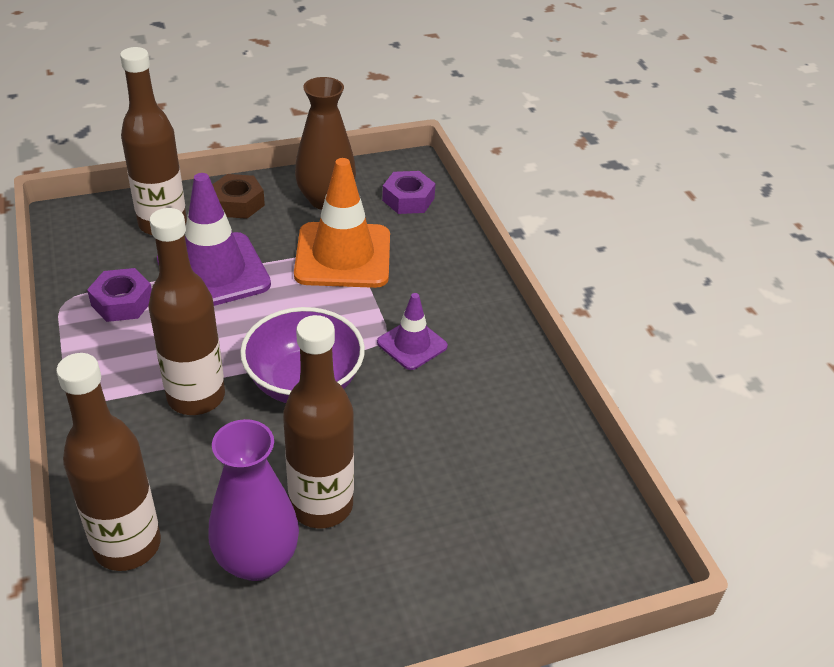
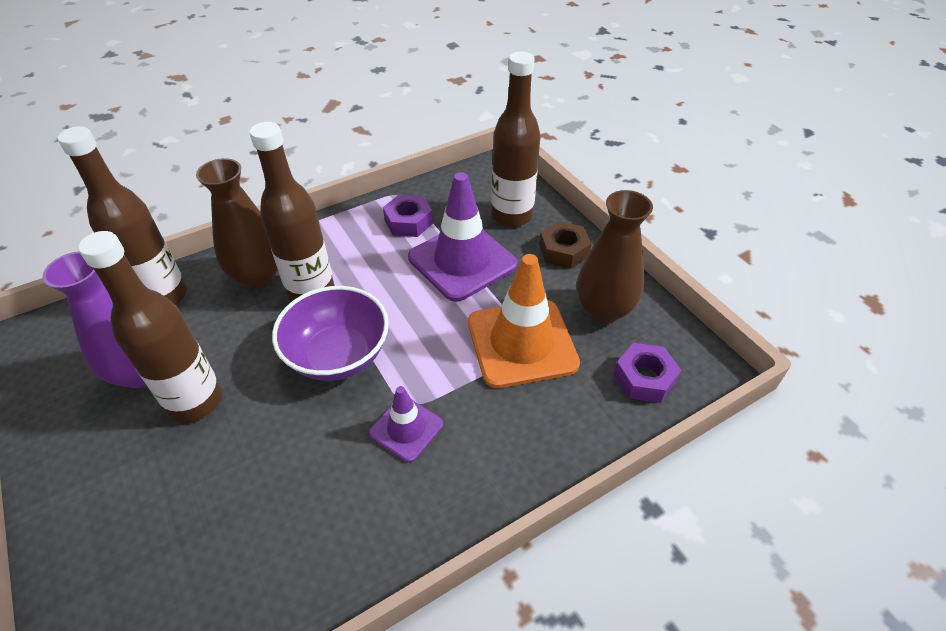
camera: 80 degrees right, 5 degrees up
(143, 445) = (258, 276): none -> brown vase

